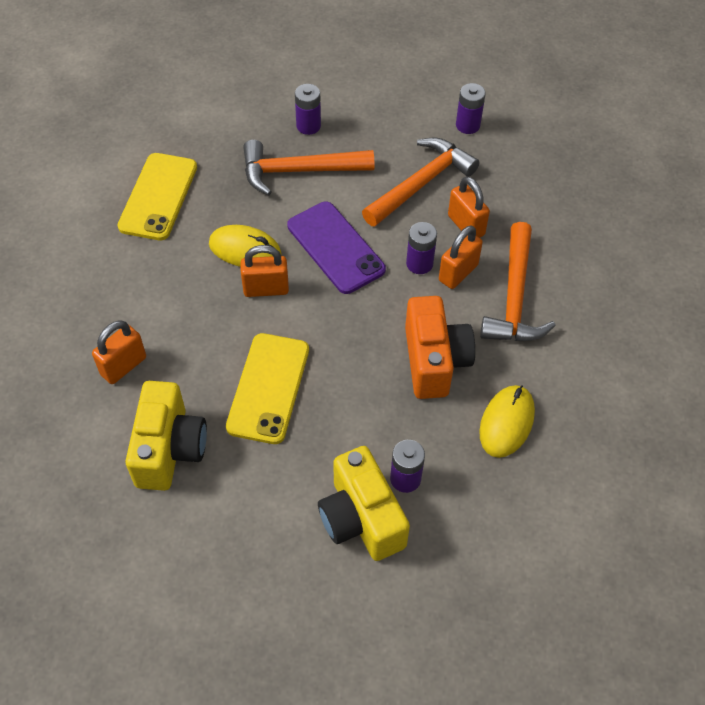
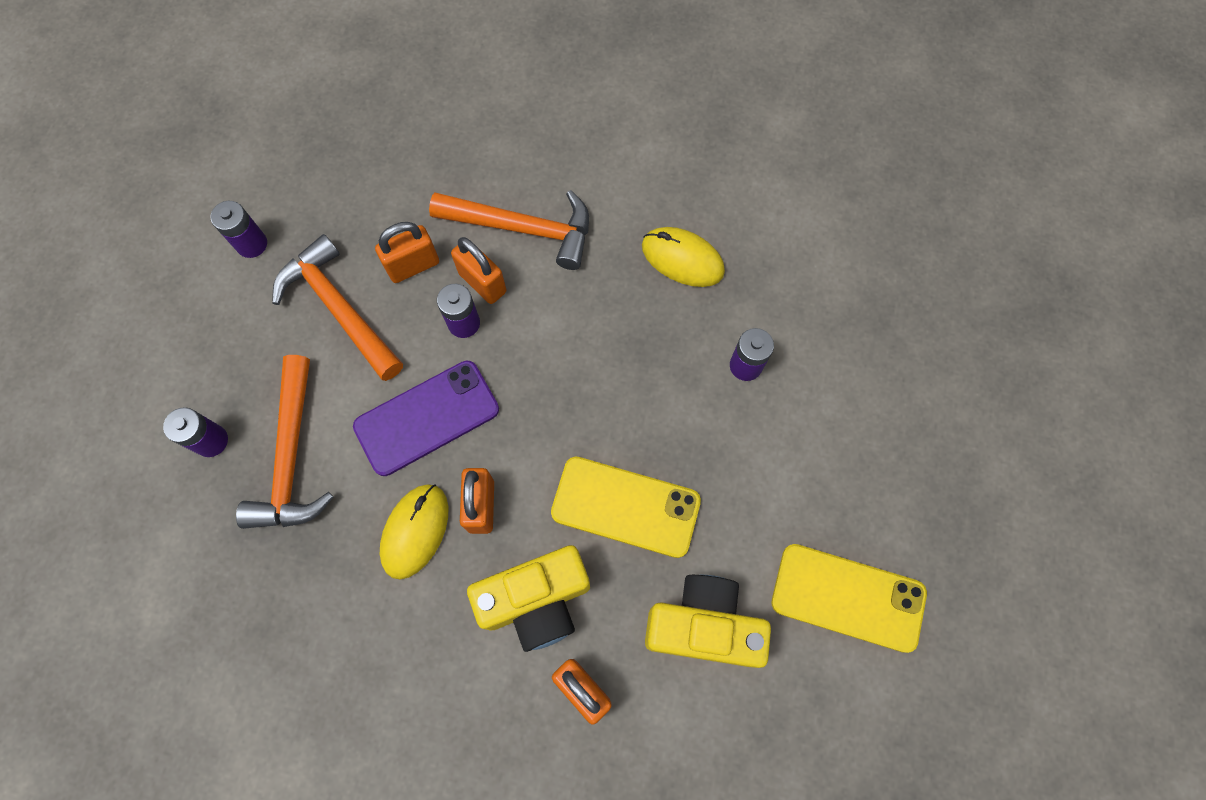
camera: 85 degrees left, 15 degrees up
(158, 196) = (304, 652): yellow phone -> yellow phone (848, 597)
(361, 518) = (791, 414): yellow camera -> yellow camera (536, 600)
(434, 361) = (601, 321): orange camera -> none

